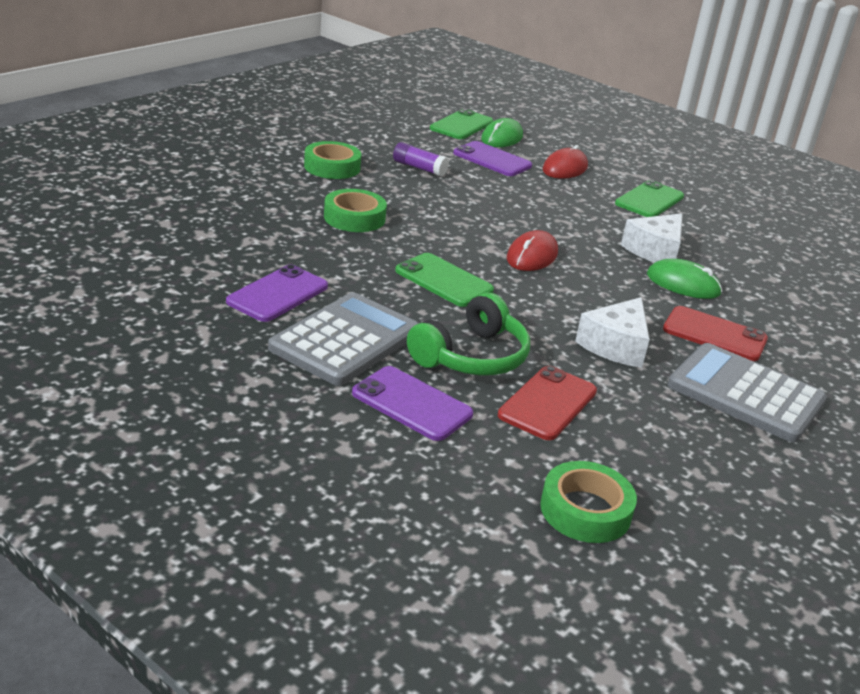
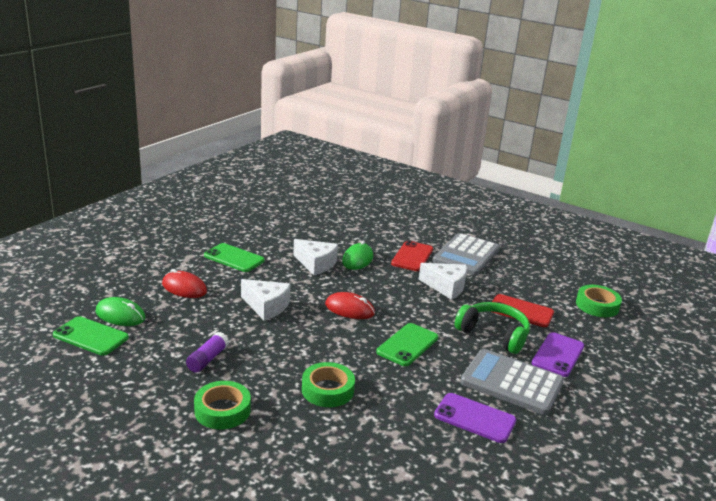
camera: 95 degrees left, 5 degrees down
(492, 160) = (175, 321): purple phone -> none
(530, 206) = (266, 306): none -> white cheese

